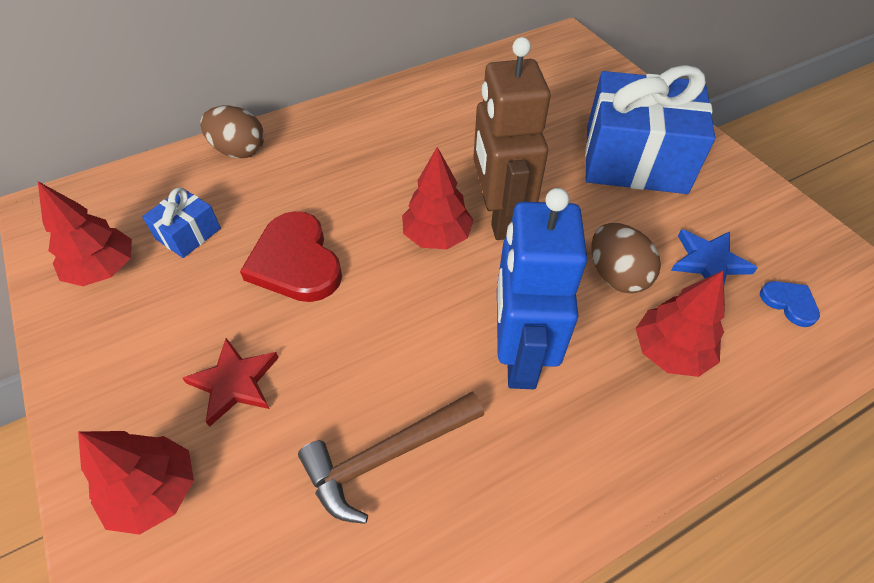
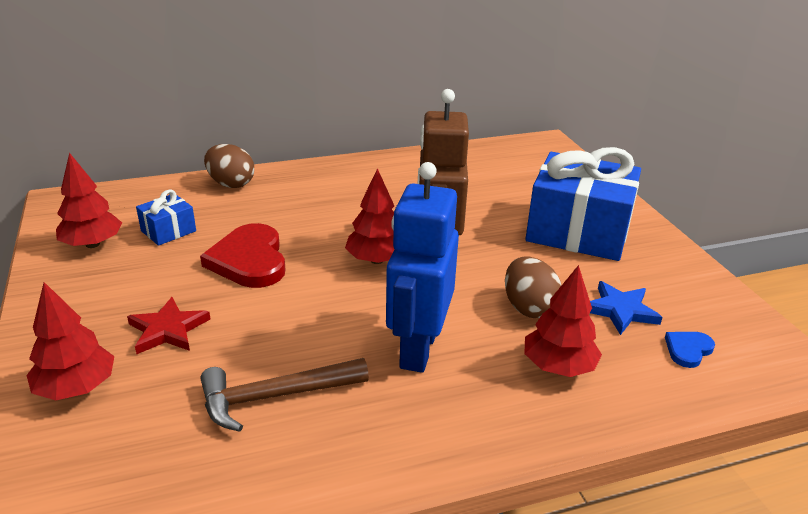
camera: 10 degrees right, 20 degrees down
(789, 303) = (688, 350): blue heart -> blue heart turned 105 degrees counterclockwise

